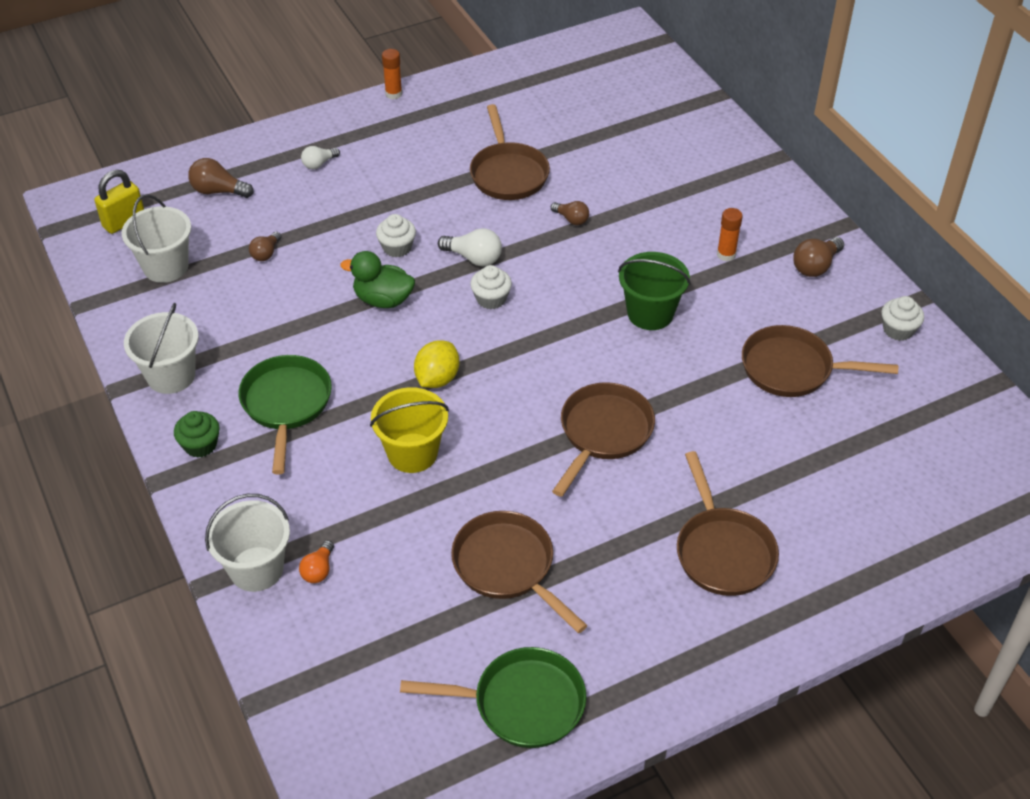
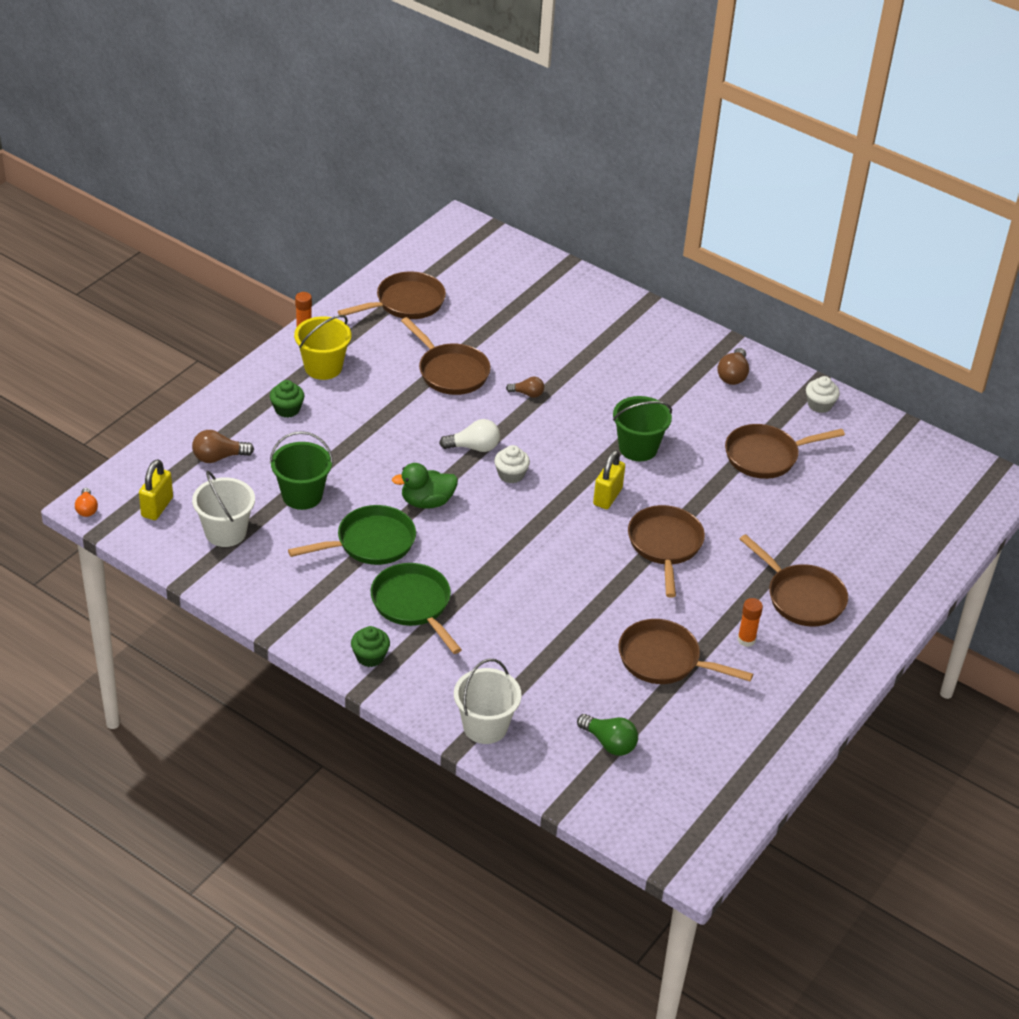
camera: 30 degrees left, 5 degrees down
(171, 375) = (303, 614): white bucket -> none
(266, 253) = (302, 495): brown light bulb -> green bucket
(318, 570) = (531, 710): orange light bulb -> orange light bulb (87, 509)
(319, 164) = (287, 409): white light bulb -> green cupcake
(374, 643) = (609, 743): none -> green light bulb
(397, 247) = (406, 458): white cupcake -> none
(412, 453) = (537, 607): yellow bucket -> yellow bucket (323, 367)
(437, 379) = (515, 547): yellow lemon -> none
(514, 93) = (406, 303): none -> brown pan
(521, 703) = (737, 743): green pan -> green pan (370, 543)
(578, 356) = (607, 497): none -> yellow padlock
(726, 254) = (663, 386): orange glue stick -> orange glue stick (746, 640)

